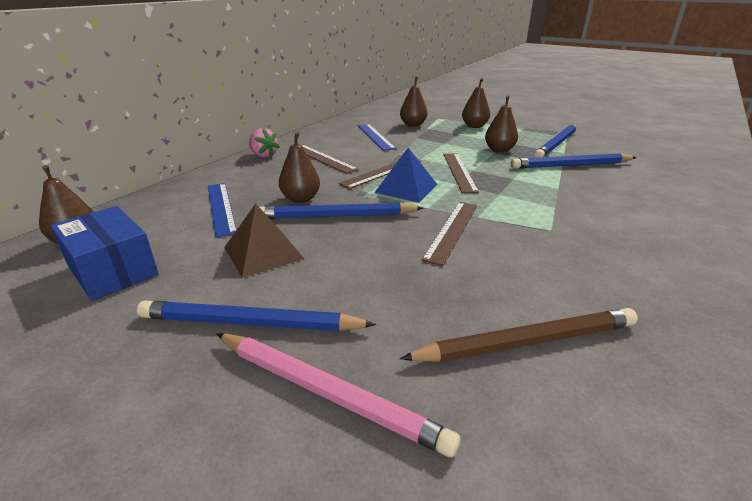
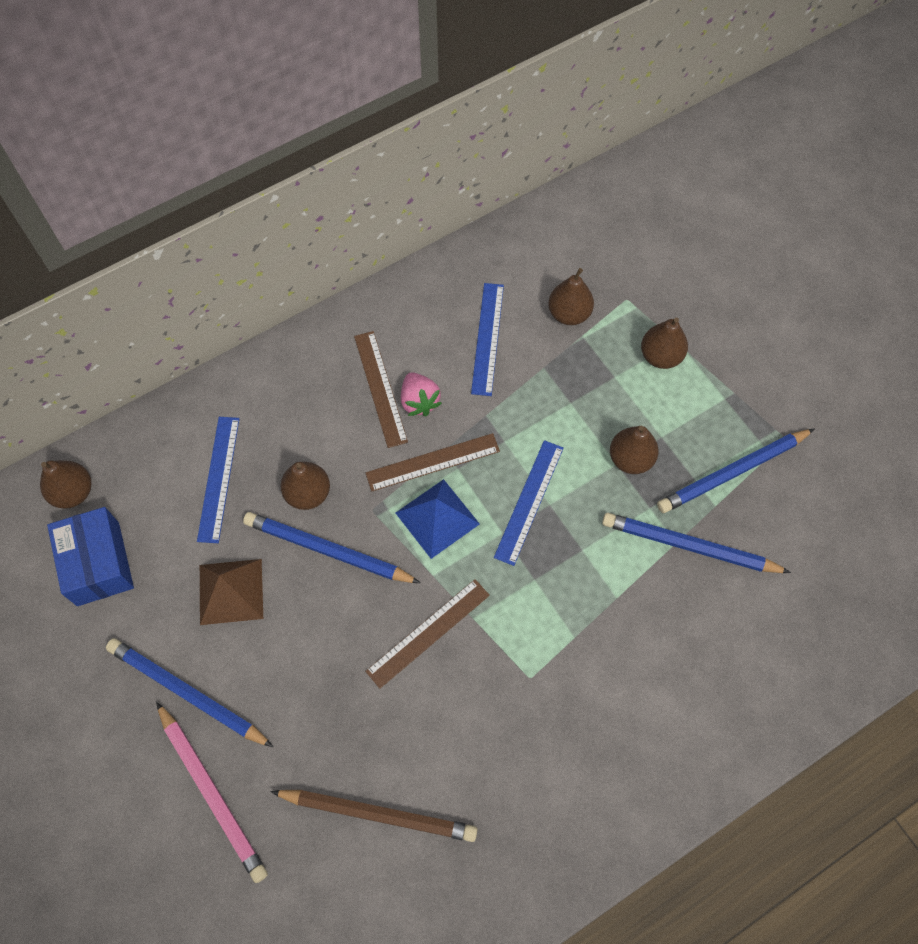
camera: 25 degrees right, 35 degrees up
(263, 155) = (310, 347): pink strawberry -> pink strawberry (419, 401)
(459, 172) = (529, 501): brown ruler -> blue ruler

